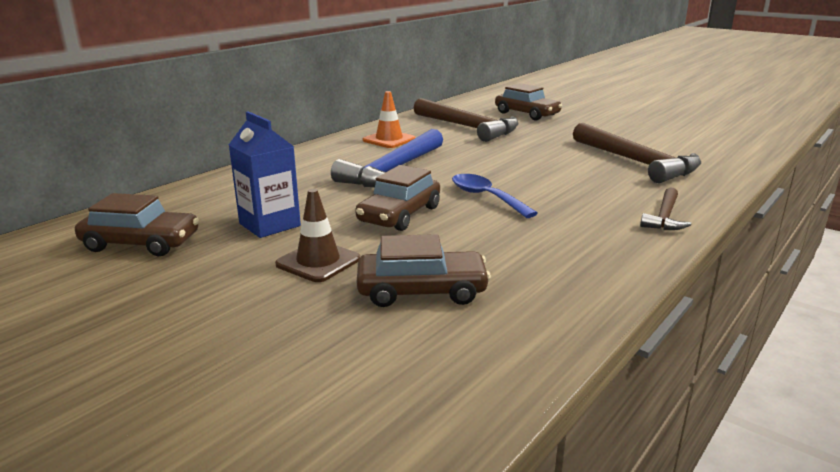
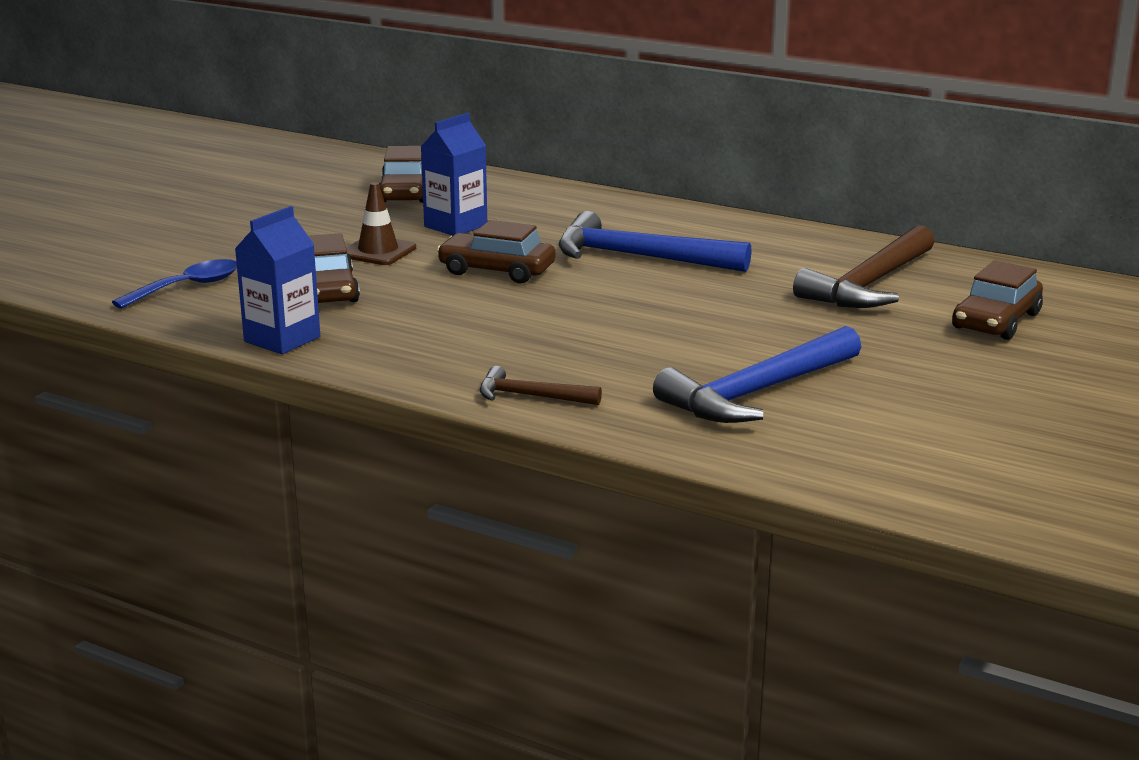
camera: 80 degrees right, 0 degrees up
(389, 140) = (768, 245): orange traffic cone -> none
(486, 197) = (565, 305): blue spoon -> blue spoon (188, 287)
(559, 317) = (282, 339): none -> blue carton
(636, 162) = (757, 392): brown hammer -> blue hammer

